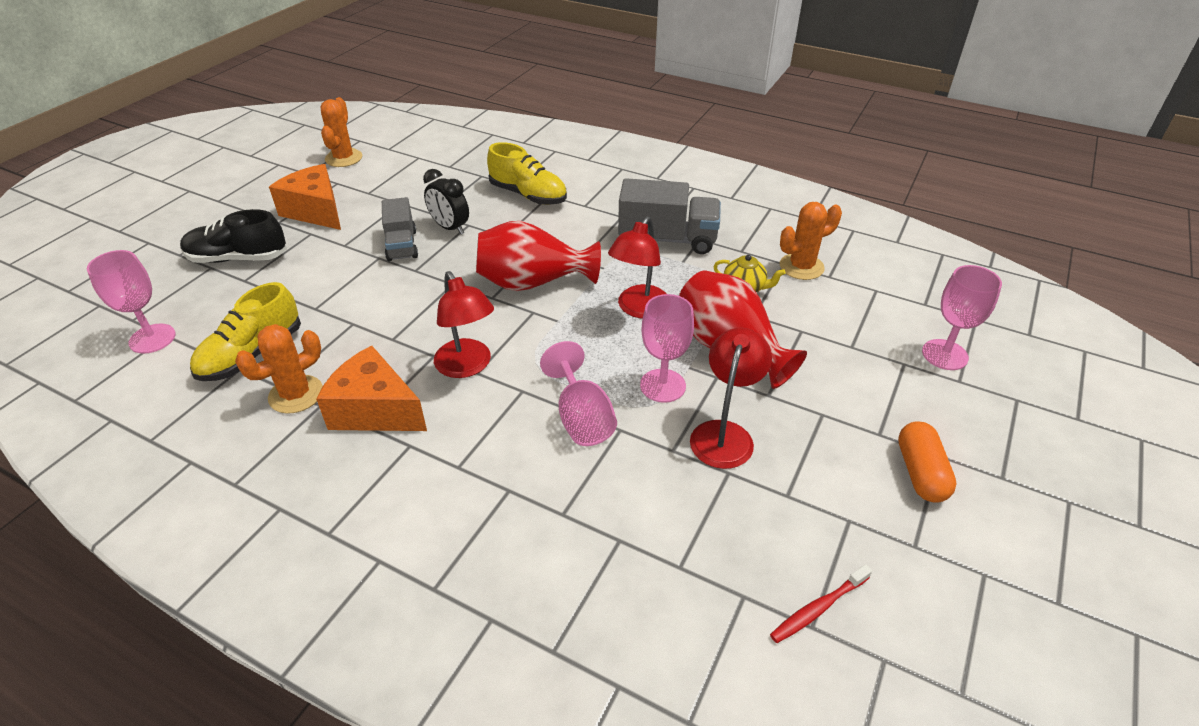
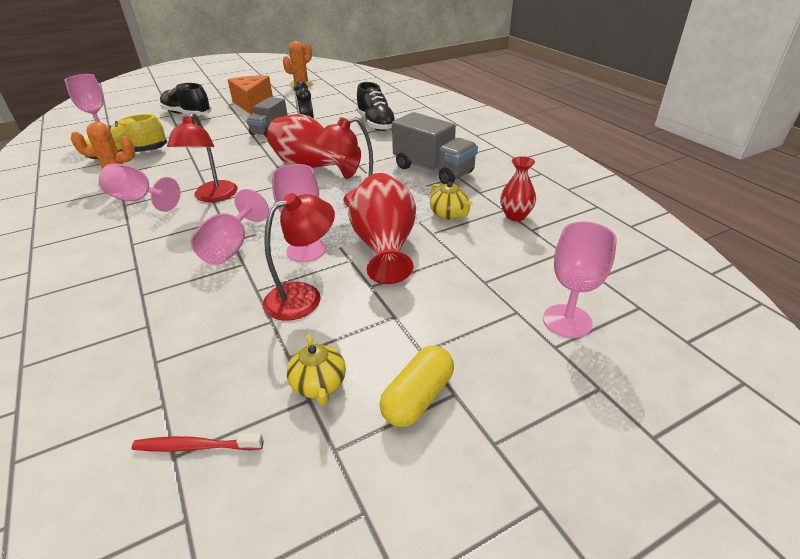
camera: 35 degrees right, 5 degrees down
(375, 410) = (139, 200): orange cheese -> pink goblet
(528, 195) = (376, 124): yellow shoe -> black shoe
(801, 267) = (515, 216): orange cactus -> red vase
(841, 504) = (319, 385): none -> yellow teapot
(920, 473) = (418, 397): orange capsule -> yellow capsule

